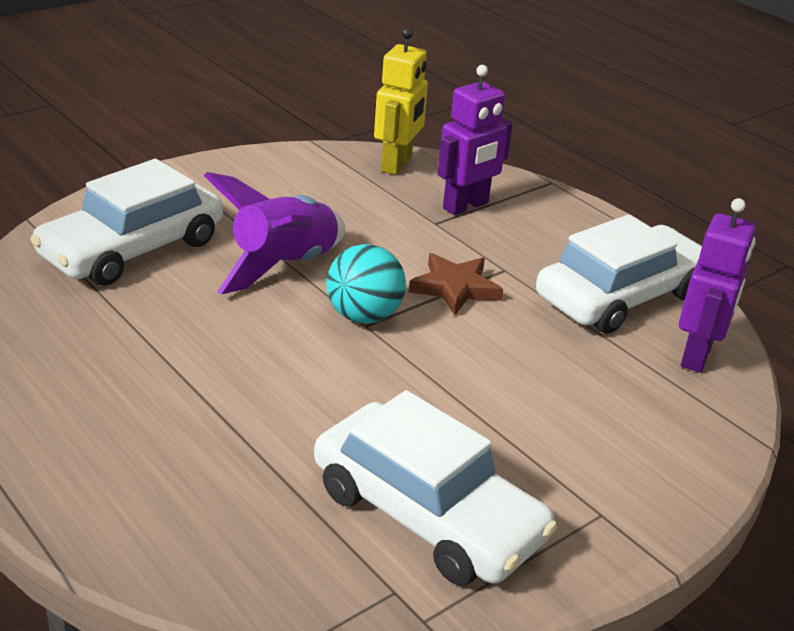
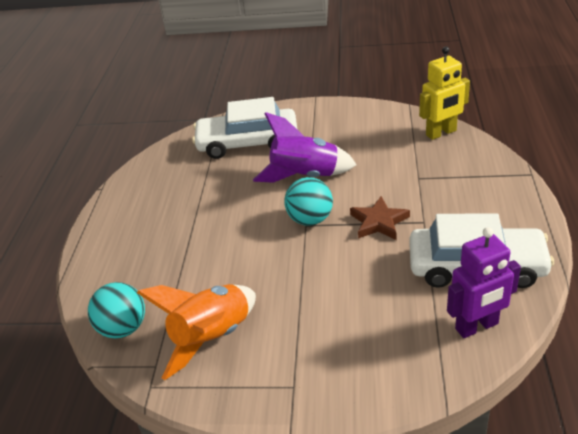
camera: 50 degrees right, 5 degrees up
(276, 571) = (123, 328): none -> turquoise ball
(427, 514) = (212, 338): white car -> orange rocket
(466, 206) = (450, 173): purple robot -> none

